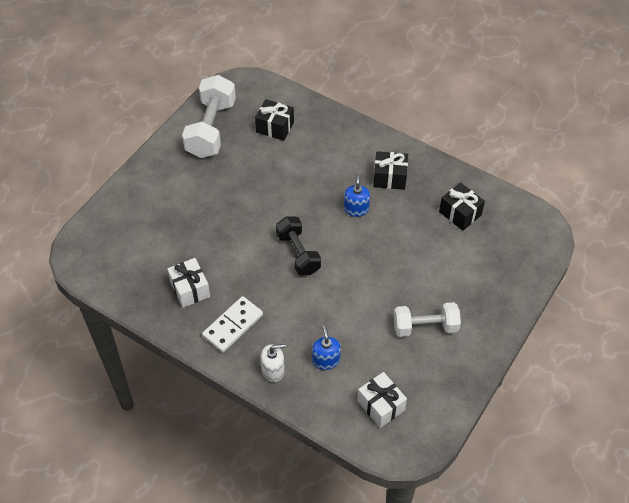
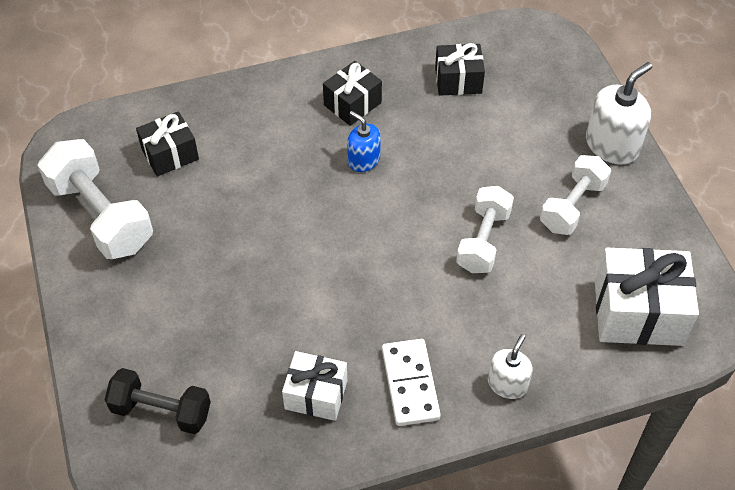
camera: 50 degrees left, 0 degrees up
(298, 253) = (370, 252): black dumbbell -> black dumbbell (161, 411)
(326, 360) = (538, 323): blue soap dispenser -> none
(357, 299) = (483, 241): none -> white dumbbell
(381, 405) = (638, 312): white gift -> white gift, size x1.64
(493, 319) = (612, 145): none -> white soap dispenser

